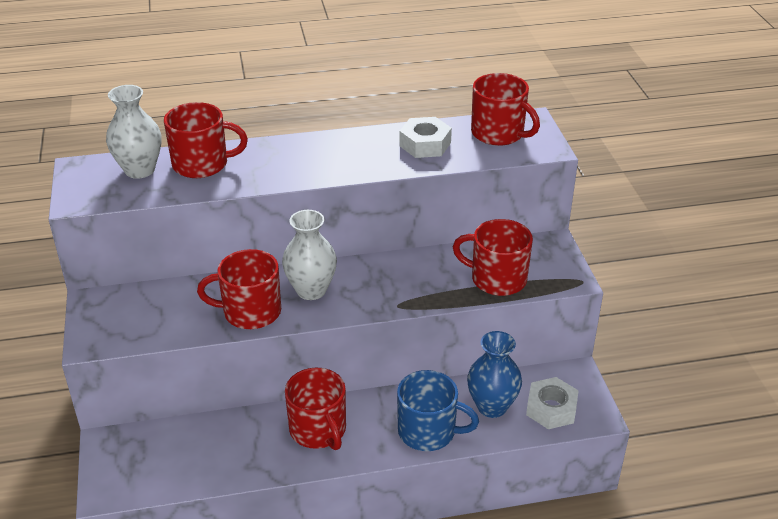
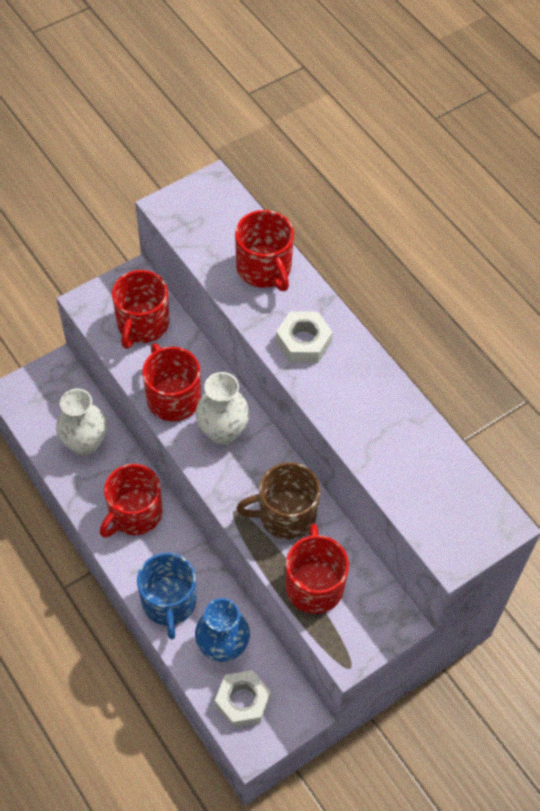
camera: 65 degrees right, 20 degrees up
(139, 170) = (232, 227): white vase -> white vase (85, 443)
(420, 276) = (285, 515): none -> brown mug
(425, 144) = (396, 438): white nut -> white nut (303, 342)
(498, 133) = (456, 500): red mug -> red mug (142, 324)

